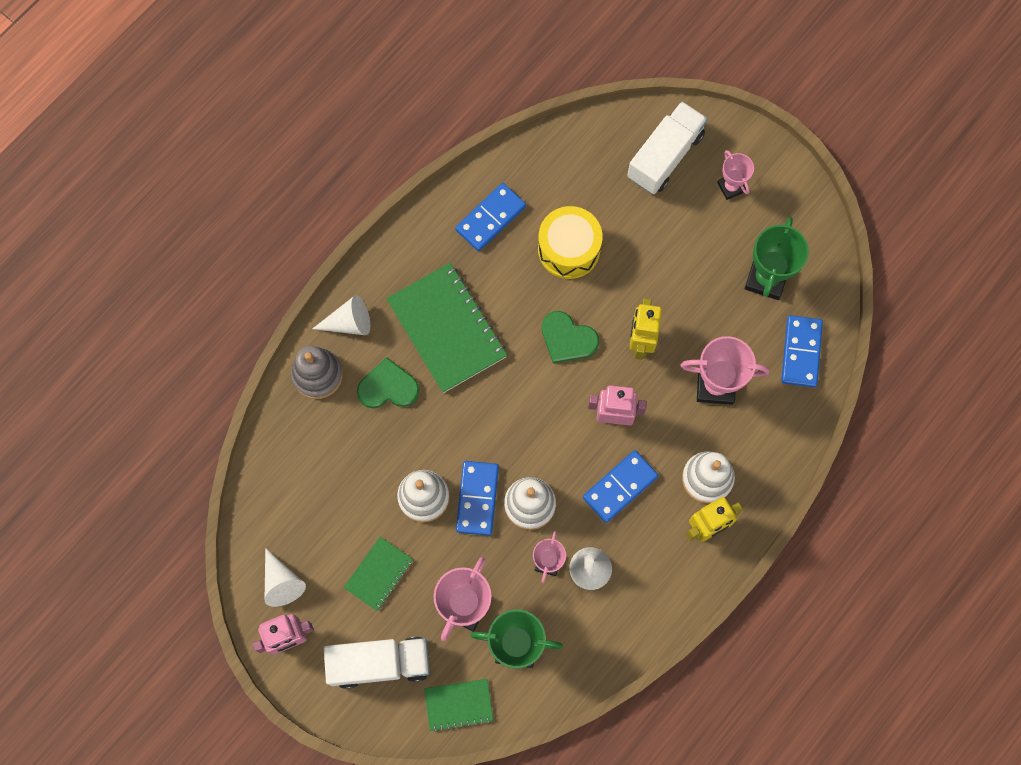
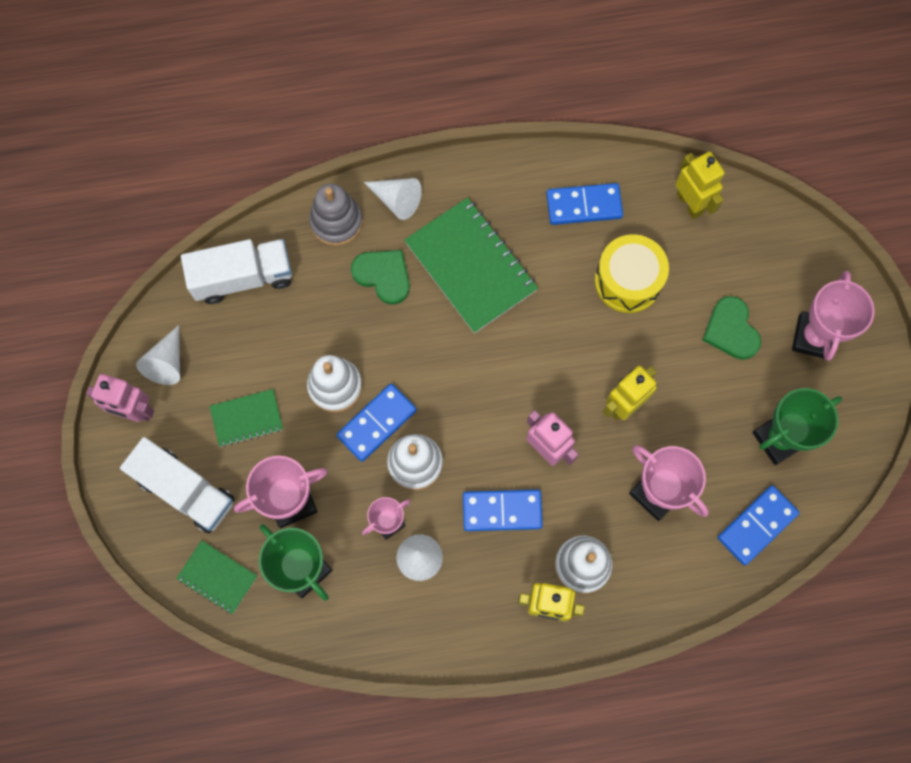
camera: 40 degrees right, 0 degrees up
(447, 329) = (470, 266): green notebook -> green notebook turned 45 degrees counterclockwise
(565, 157) = (690, 203): none -> yellow robot
(567, 339) = (563, 353): green heart -> green heart (731, 330)
(665, 156) = (777, 268): white truck -> white truck (243, 278)
(731, 187) = (814, 337): pink trophy -> pink trophy, size x1.67

